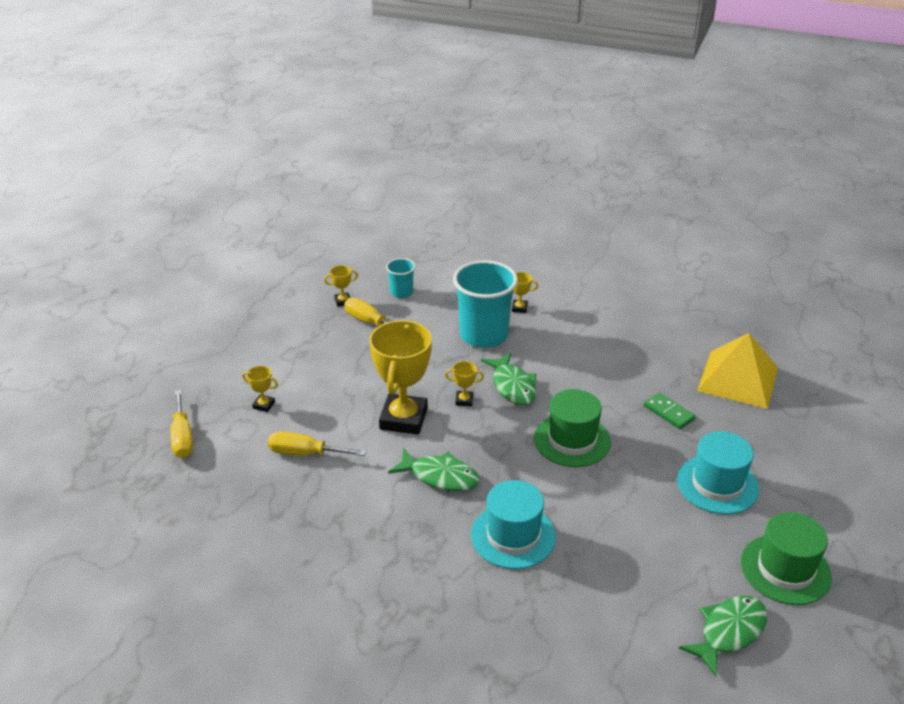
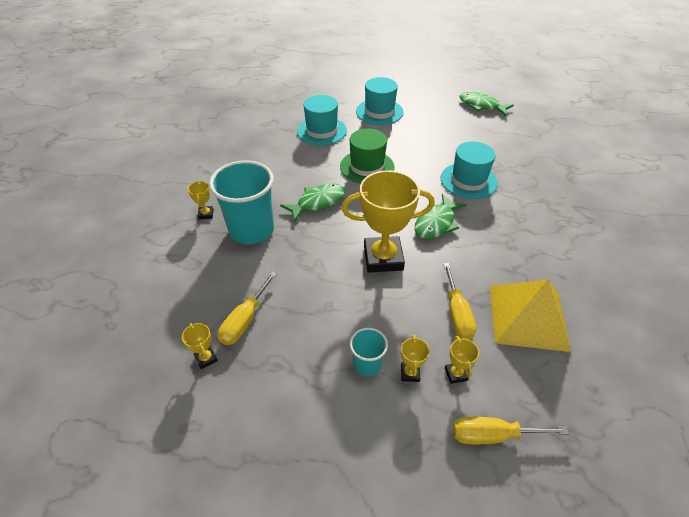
camera: 105 degrees left, 10 degrees up
(182, 437) = (492, 435): yellow screwdriver -> yellow screwdriver turned 150 degrees counterclockwise
(401, 292) = (184, 306): turquoise cup -> turquoise cup (367, 364)
(440, 476) = (436, 223): green fish -> green fish turned 150 degrees counterclockwise
(464, 400) = (345, 226): yellow trophy -> yellow trophy (456, 374)
(668, 412) = (321, 131): green domino -> turquoise hat
(738, 379) = (277, 107): yellow pyramid -> yellow pyramid (528, 317)
(785, 569) = (429, 92): green hat -> none

